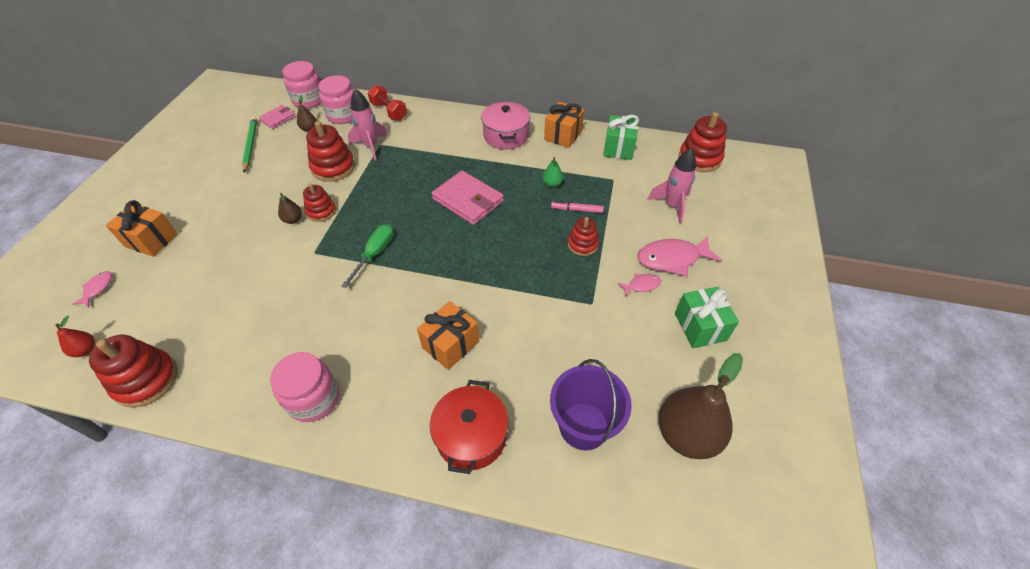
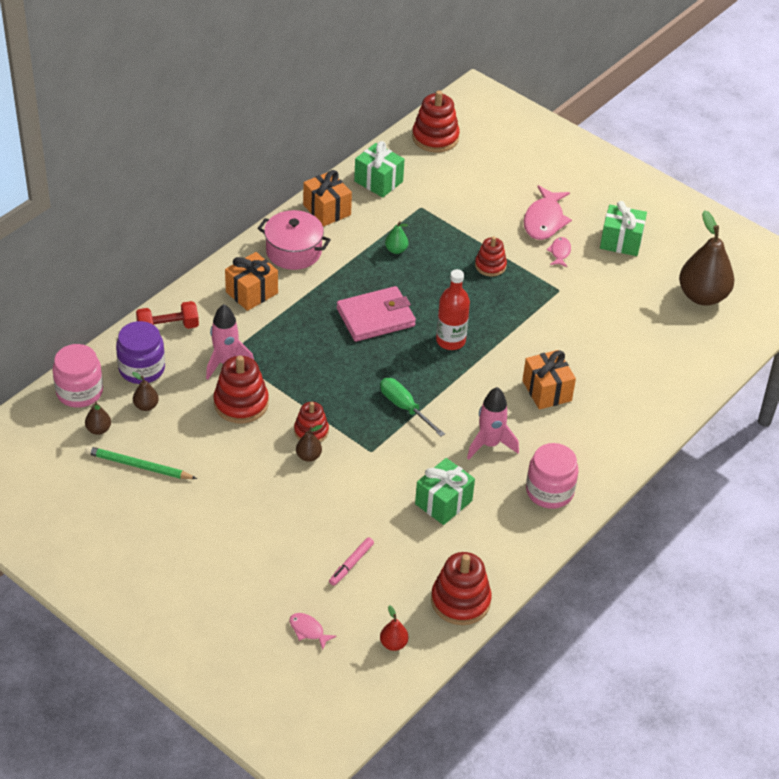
camera: 65 degrees left, 5 degrees down
(151, 240) = (258, 579): orange gift -> orange gift (252, 292)
(270, 321) = (443, 502): none -> green gift
(278, 118) = (98, 429): pink wallet -> brown pear
(343, 115) = (142, 368): pink jar -> purple jar
(471, 253) = (450, 341): none -> red bottle
(471, 436) = (638, 408): red pot -> none
(577, 210) = (444, 249): pink marker -> pink marker (351, 564)
(583, 426) = (665, 345): purple bucket -> none
(672, 205) = (483, 188): pink rocket -> pink rocket (489, 444)

